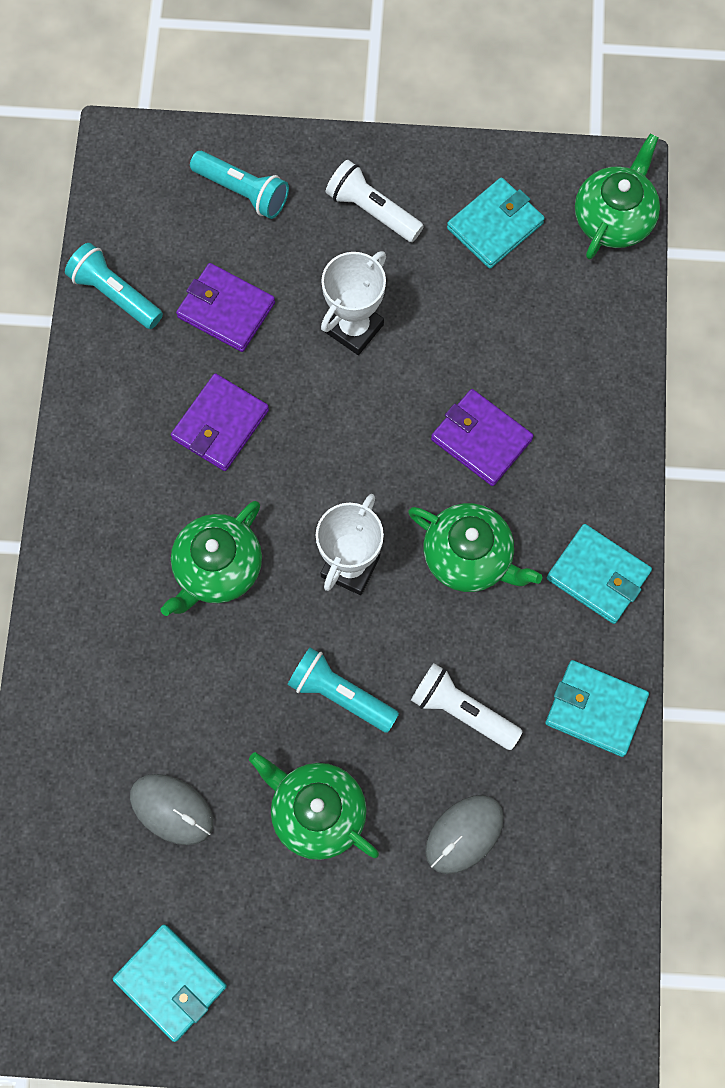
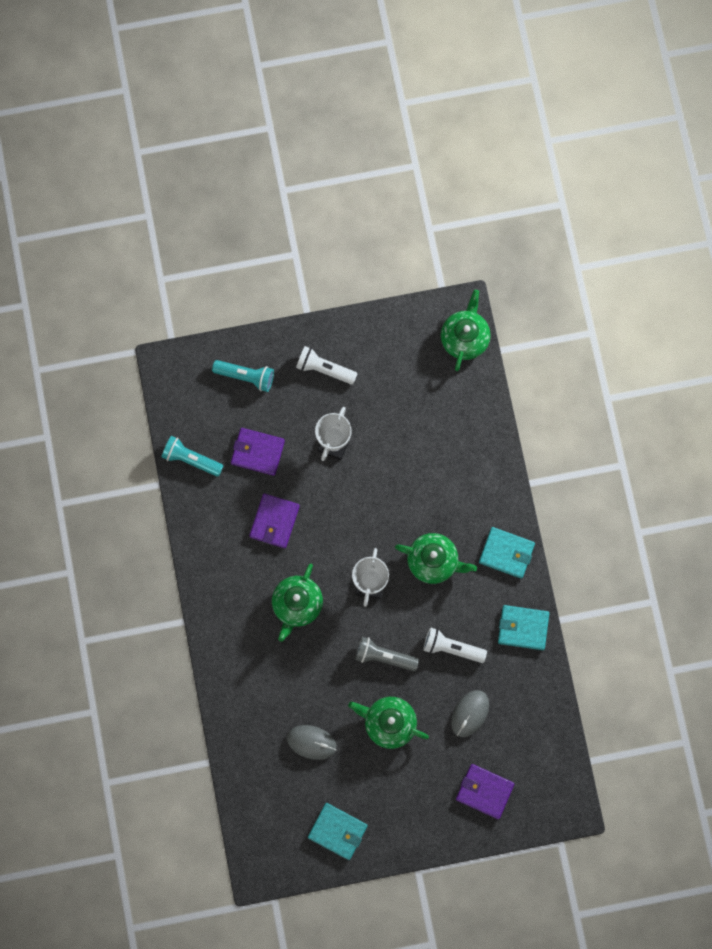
camera: 15 degrees left, 5 degrees up
(340, 695) = (384, 657): turquoise flashlight -> grey flashlight
(481, 439) = (423, 492): purple wallet -> purple wallet (484, 791)
(495, 226) = (397, 360): turquoise wallet -> none

